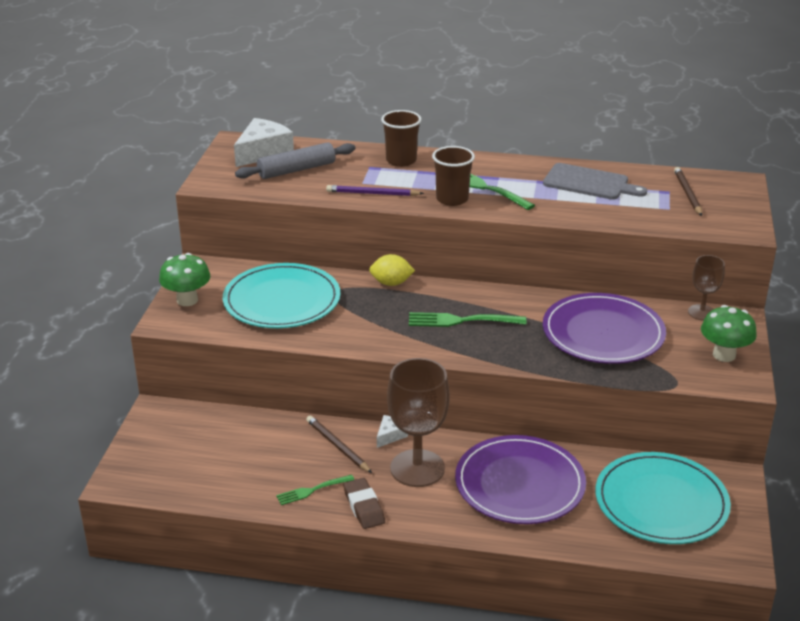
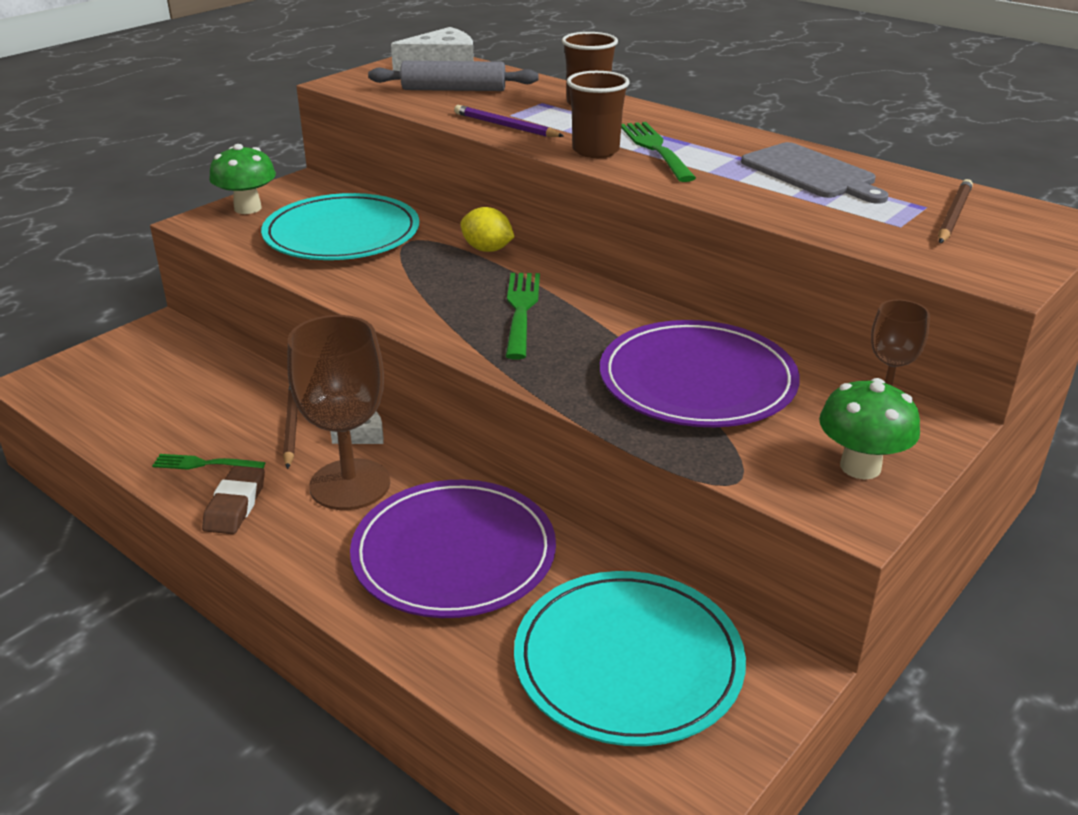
camera: 30 degrees right, 0 degrees up
(462, 320) = (521, 311): green fork -> green fork turned 60 degrees clockwise

